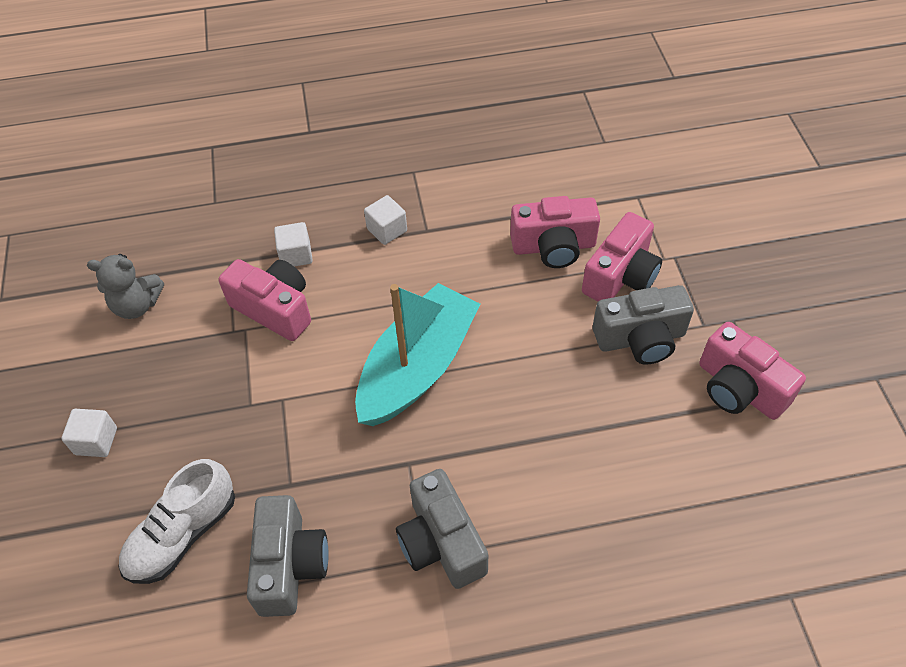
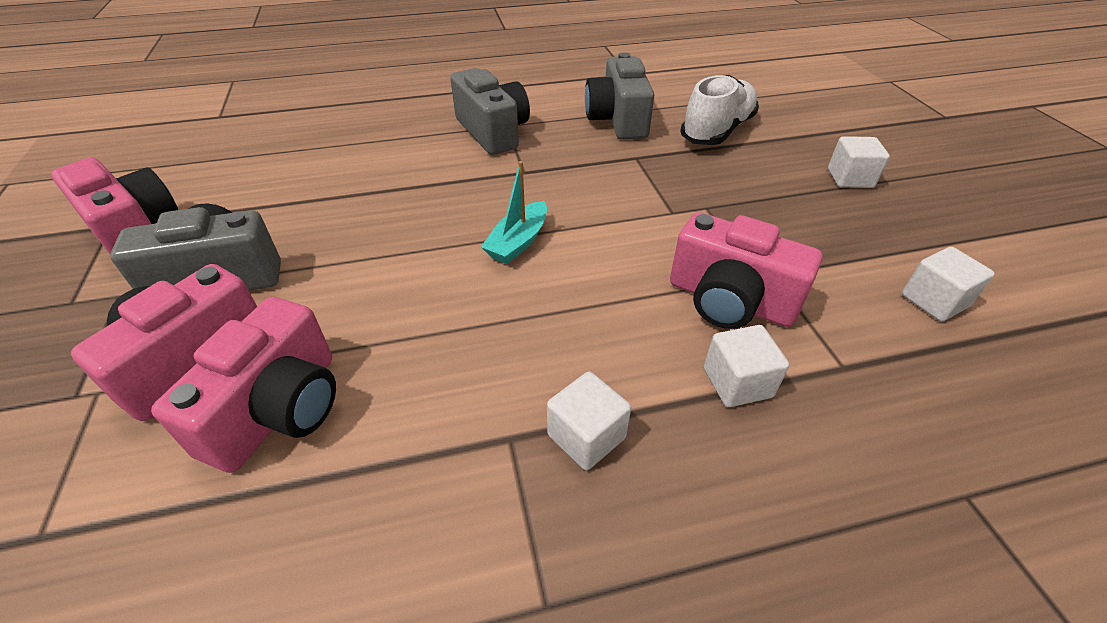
camera: 175 degrees right, 10 degrees down
(137, 305) = (934, 301): grey teddy bear -> white cube
(418, 367) = (518, 242): turquoise boat -> turquoise boat, size x0.44
(553, 246) = (279, 409): pink camera -> pink camera turned 120 degrees clockwise

